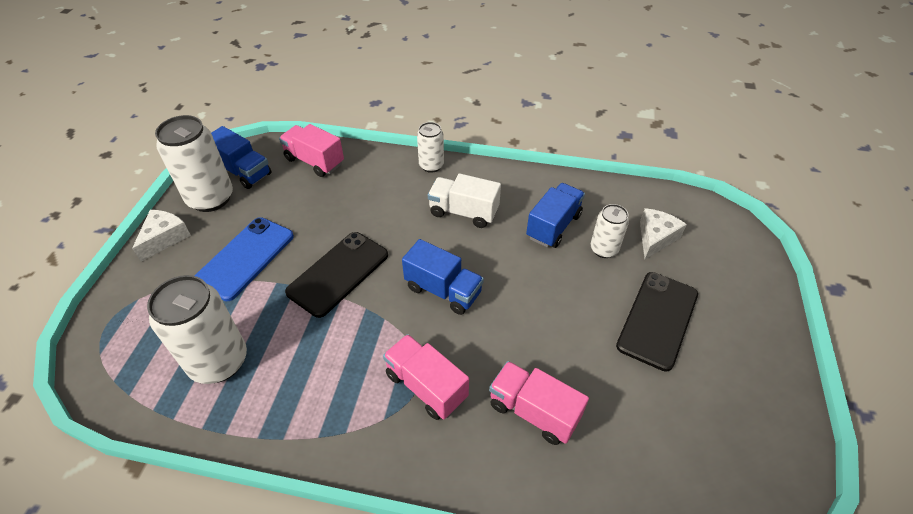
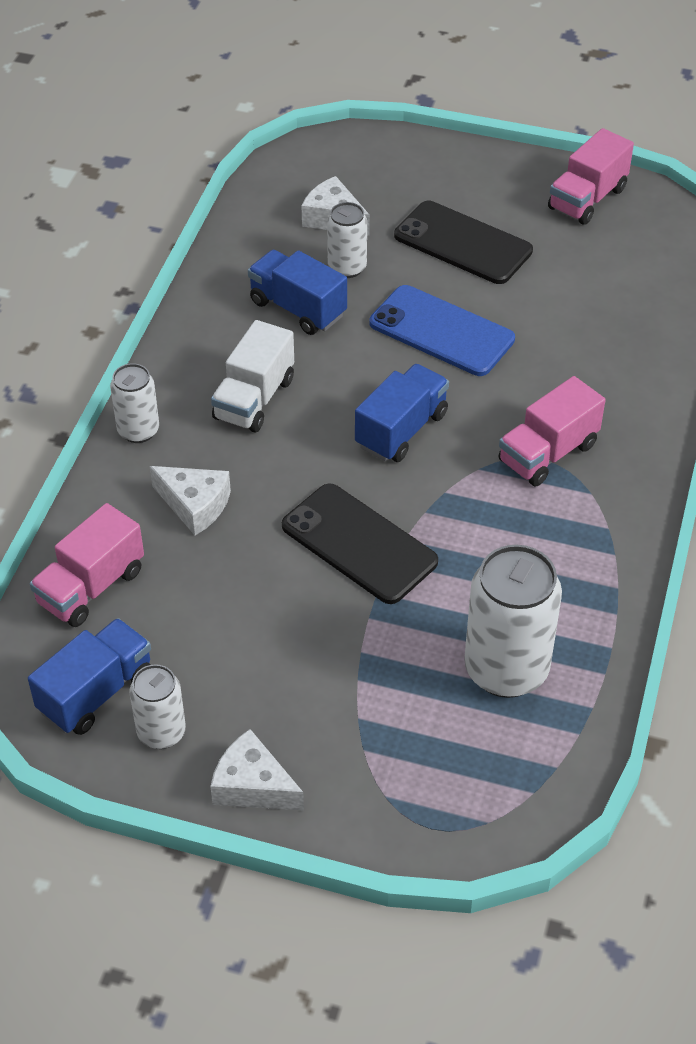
camera: 85 degrees left, 0 degrees up
(211, 198) = (161, 732): white can -> white can, size x0.56
(245, 258) = (314, 663): blue phone -> blue phone (441, 331)
(373, 195) = (195, 505): none -> white cheese
(533, 411) = (581, 363): pink truck -> pink truck (587, 199)

